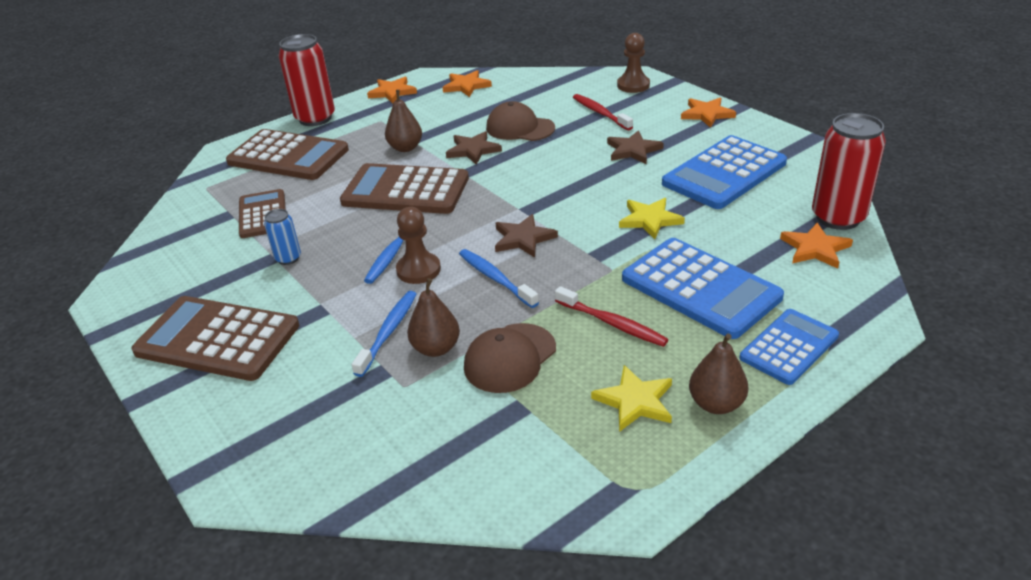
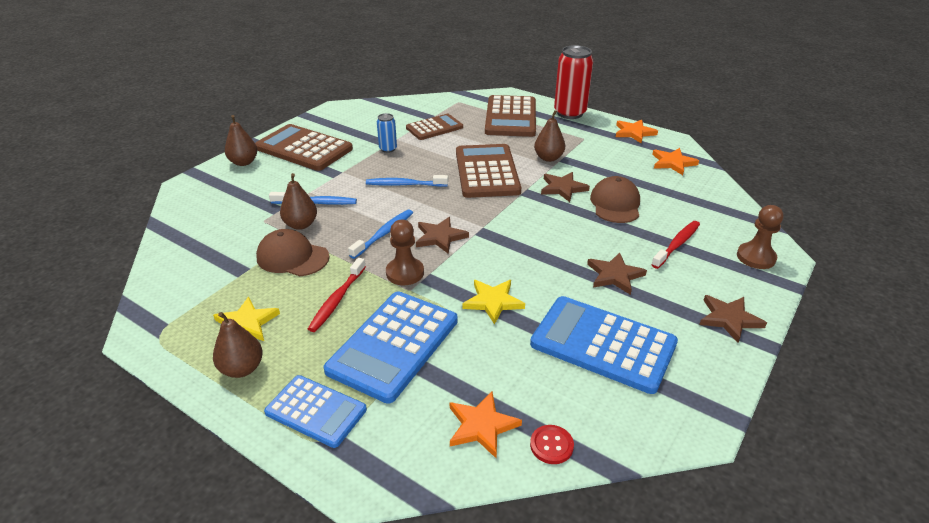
camera: 70 degrees right, 0 degrees up
(207, 409) = (243, 162): none -> brown pear
(218, 339) = (304, 148): brown calculator -> brown calculator turned 60 degrees counterclockwise
(418, 270) = (387, 199): brown pawn -> brown pawn (405, 273)
(707, 114) = (729, 319): orange star -> brown star
(838, 218) = (551, 445): red can -> red button

